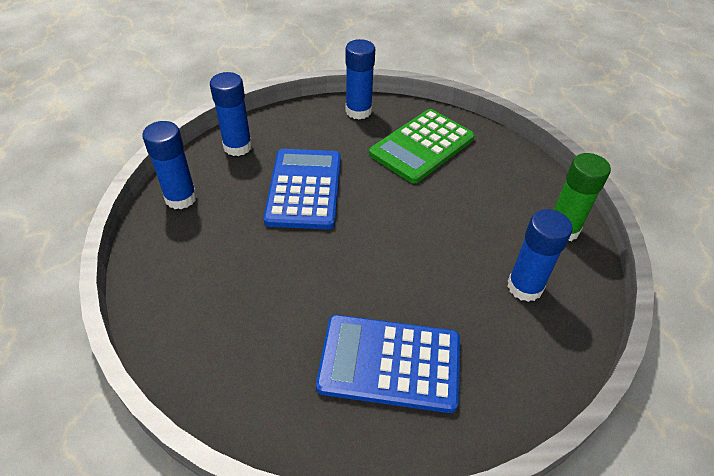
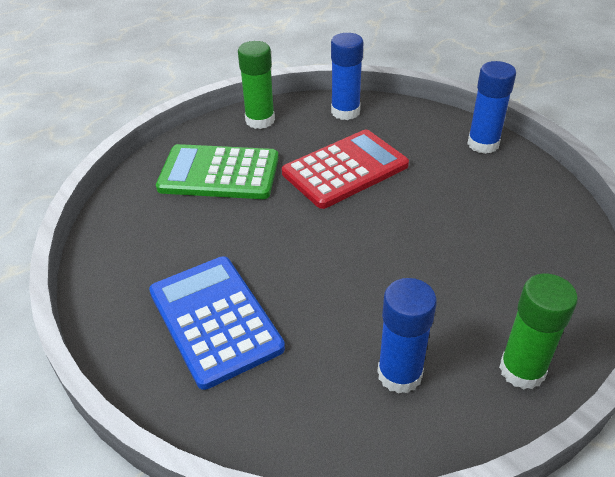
camera: 55 degrees right, 5 degrees down
(181, 198) = (260, 120): blue glue stick -> green glue stick
(304, 189) = (345, 169): blue calculator -> red calculator
(422, 146) = (496, 206): green calculator -> green calculator (219, 173)

